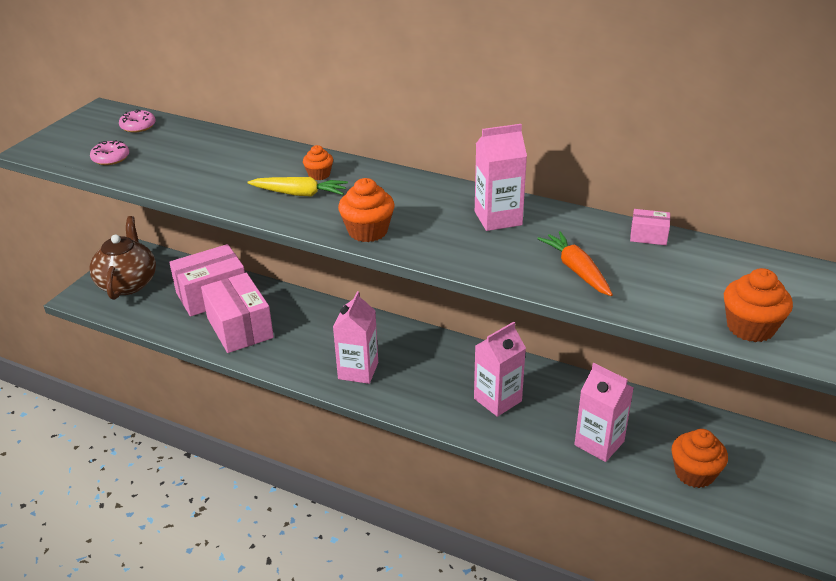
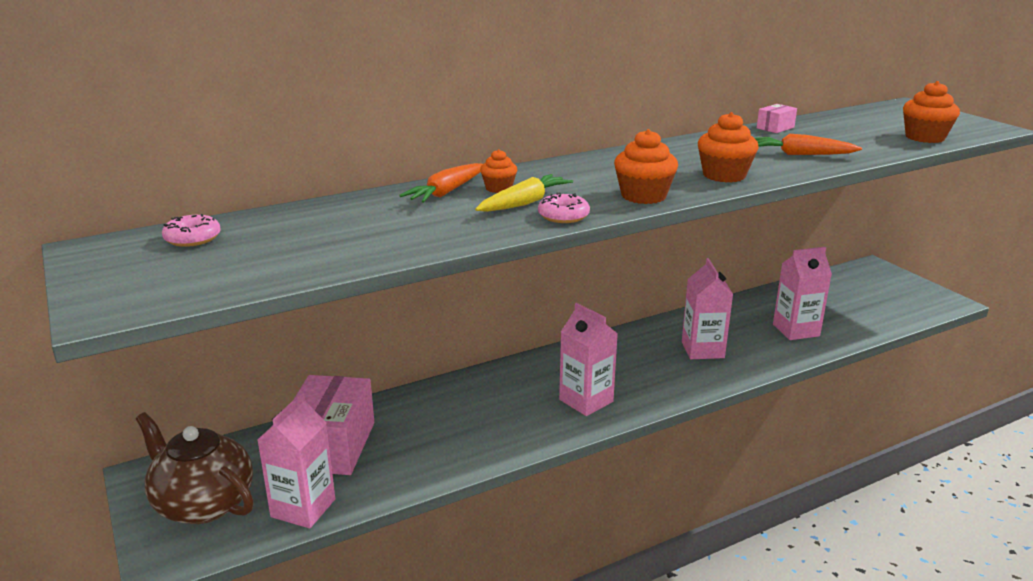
camera: 55 degrees left, 10 degrees down
(110, 158) = (247, 269): pink donut -> pink donut (563, 216)
(240, 328) = (422, 447): pink box -> none
(290, 161) = (446, 192): none -> orange carrot
(498, 218) = (687, 154): pink carton -> pink carton (303, 508)
(694, 473) = (858, 310): orange cupcake -> orange cupcake (724, 175)

